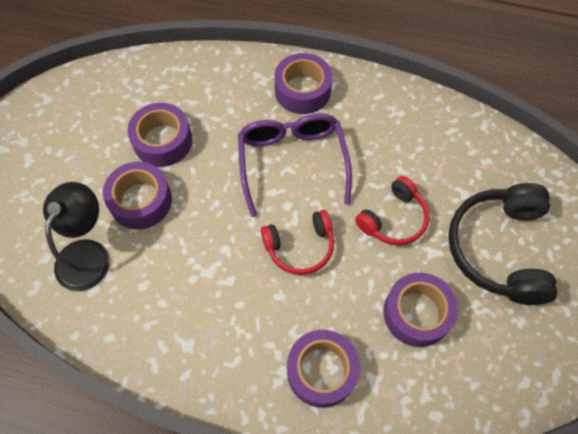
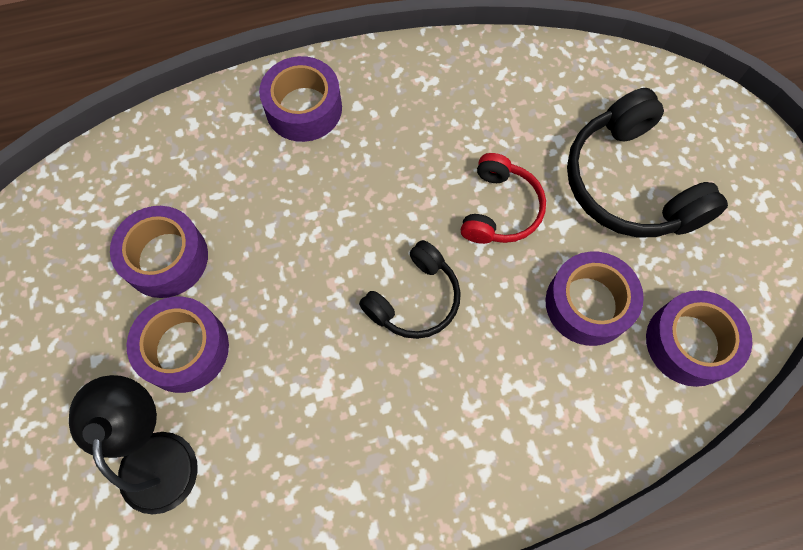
camera: 30 degrees left, 5 degrees up
(292, 163) = (345, 203): purple glasses -> none
(300, 247) = (414, 299): red headphones -> black headphones
(321, 371) = (526, 430): purple tape -> purple tape (689, 343)

